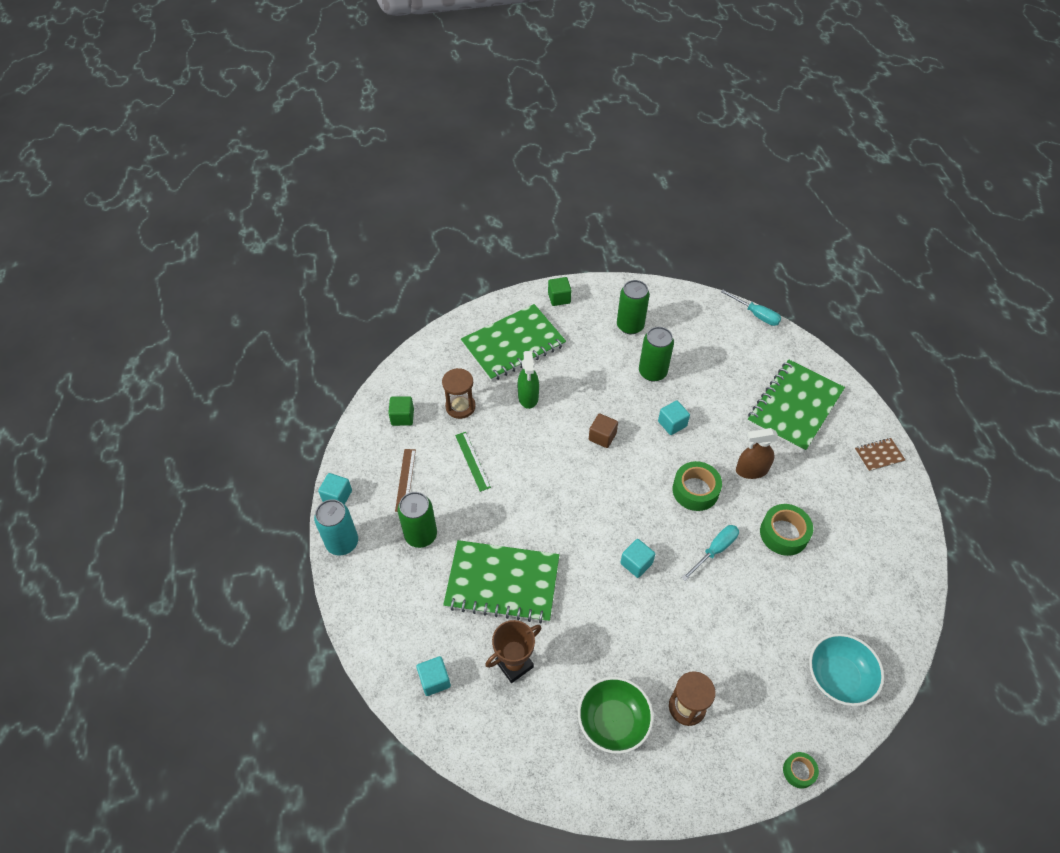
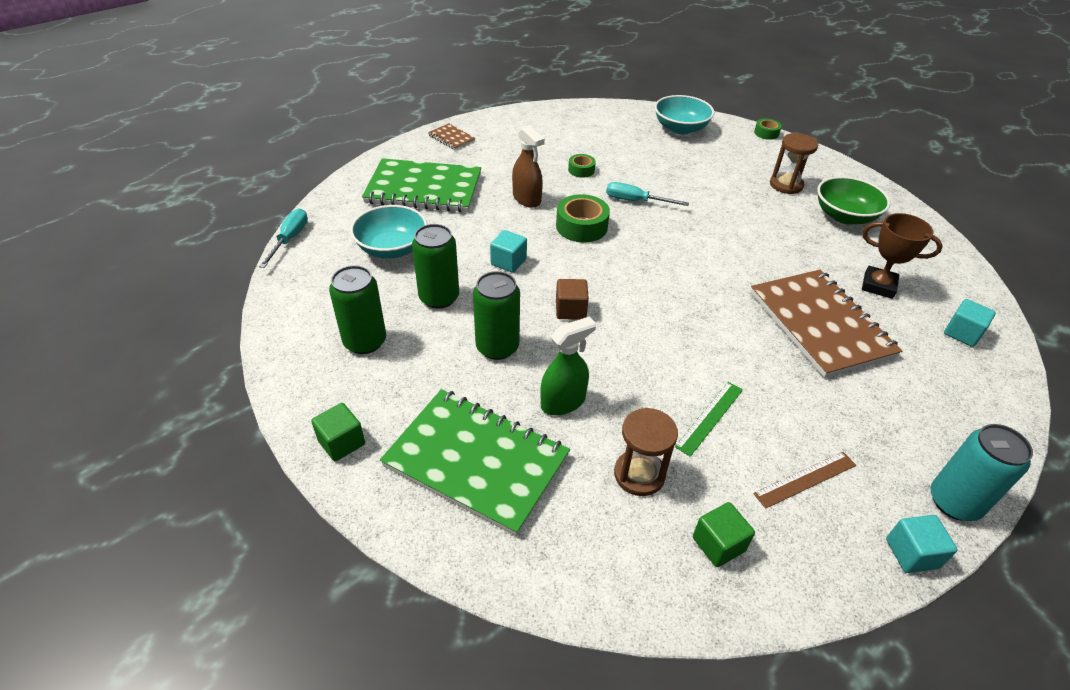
camera: 120 degrees left, 10 degrees down
(421, 535) = (852, 421): green can -> green can (497, 347)
(502, 583) = (820, 324): green notebook -> brown notebook
(636, 563) = (698, 242): turquoise cube -> none
(720, 364) = (392, 248): none -> turquoise bowl
(783, 534) = (581, 170): green tape -> green tape, size x0.57

